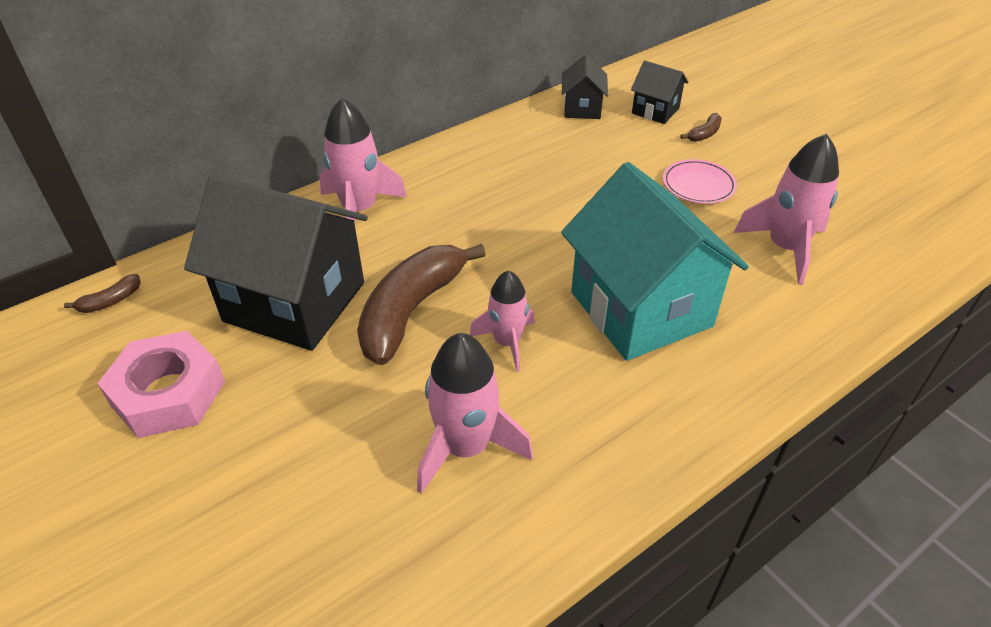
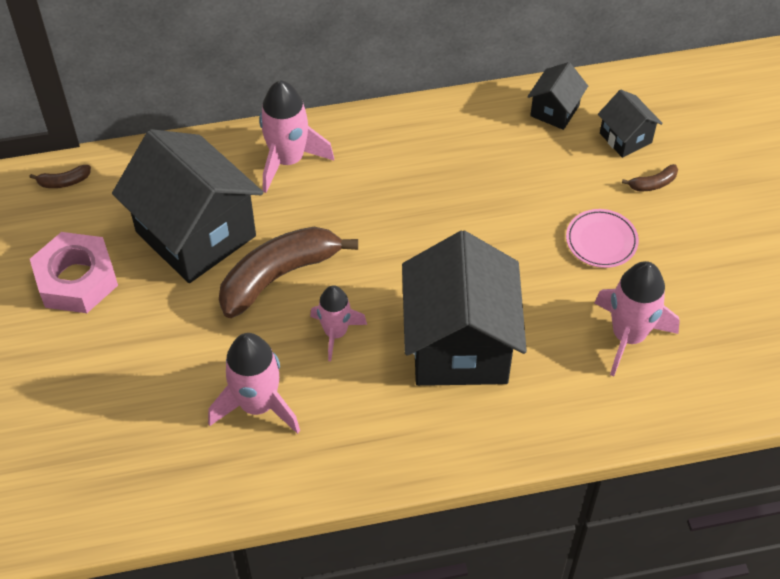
camera: 25 degrees right, 10 degrees up
(641, 309) = (459, 345): turquoise house -> black house

